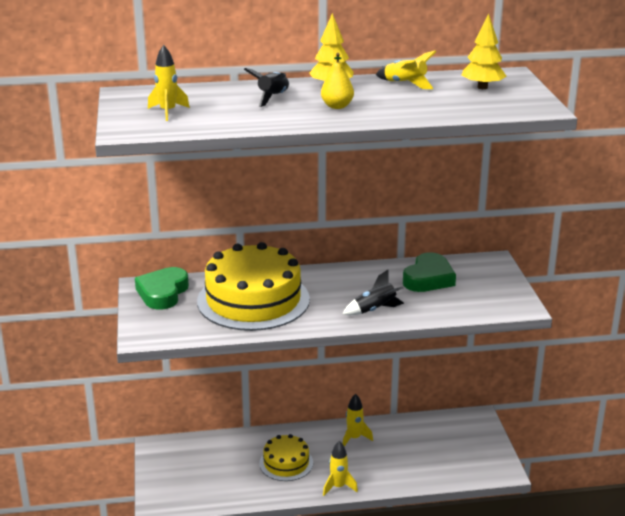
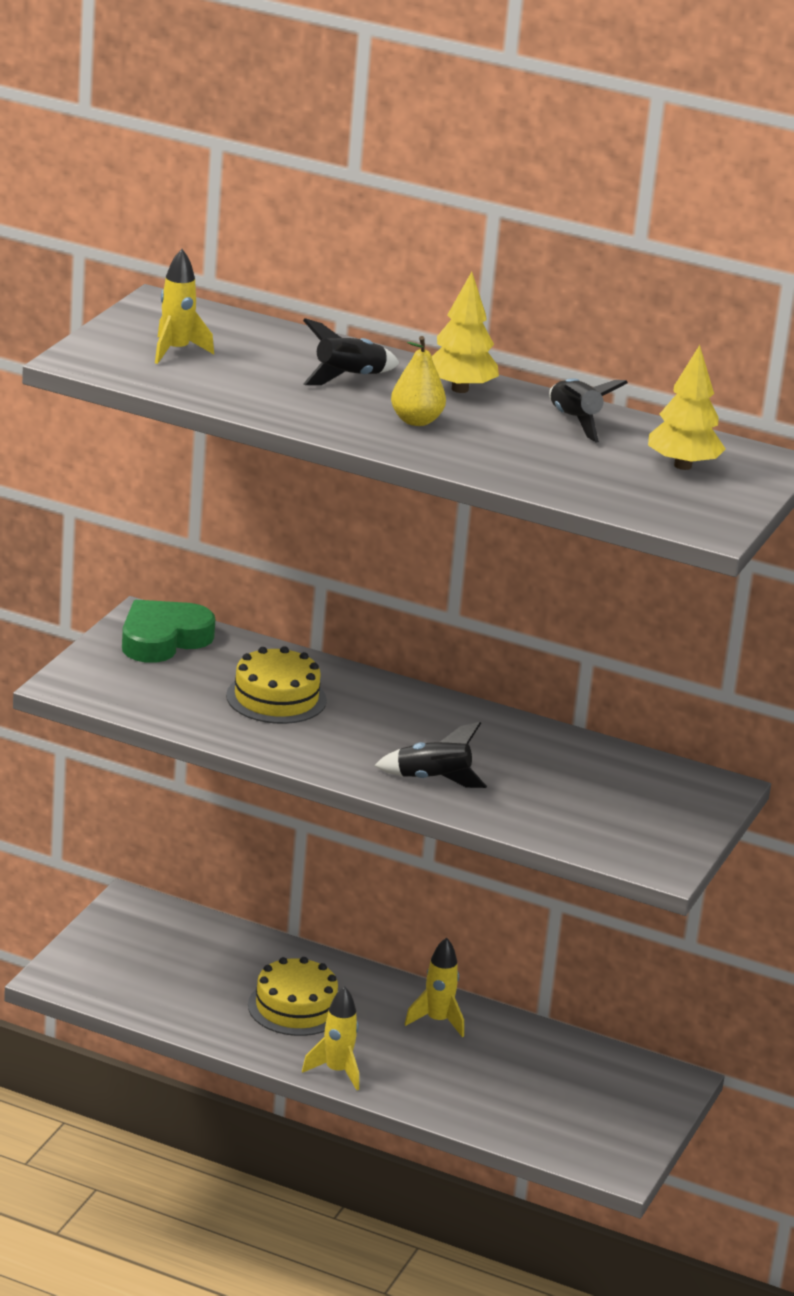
camera: 30 degrees right, 0 degrees up
(253, 300) = (276, 698): yellow cake -> yellow cake, size x0.52
(405, 84) = (575, 422): yellow rocket -> black rocket
(428, 278) = (576, 771): green heart -> none

